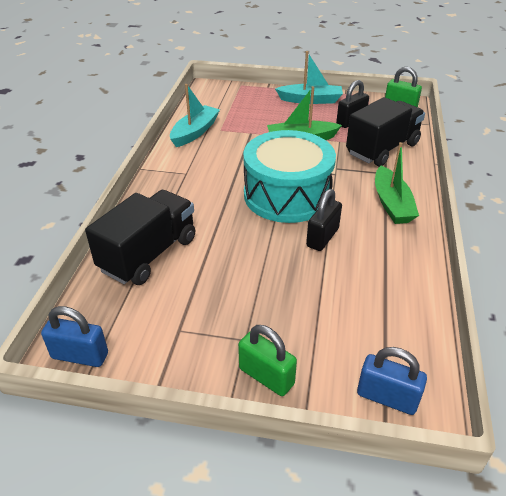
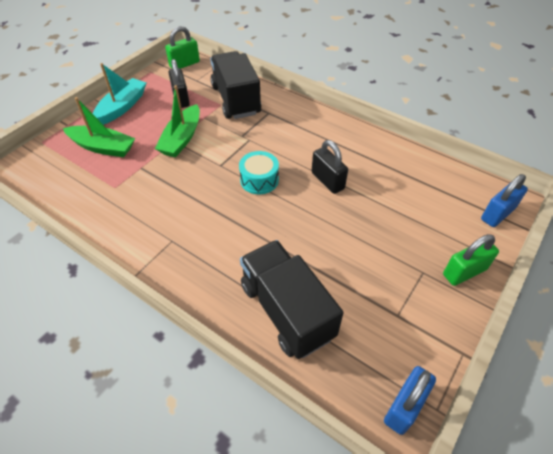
camera: 65 degrees left, 10 degrees up
(195, 132) = (101, 209): turquoise boat -> none
(287, 195) = (259, 180): turquoise drum -> turquoise drum, size x0.46
(391, 204) = (309, 126): green boat -> green boat (103, 147)

